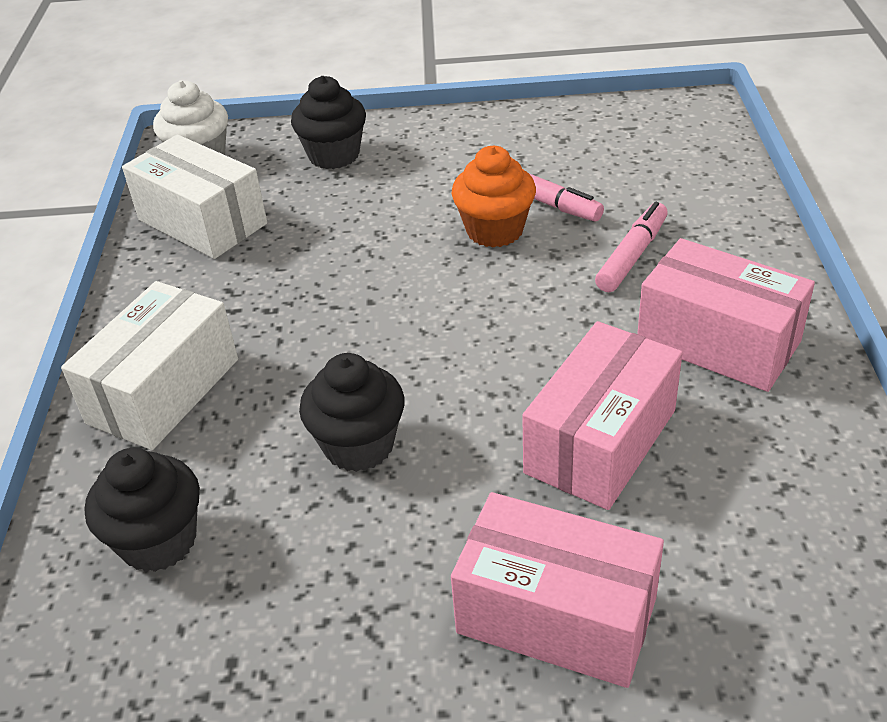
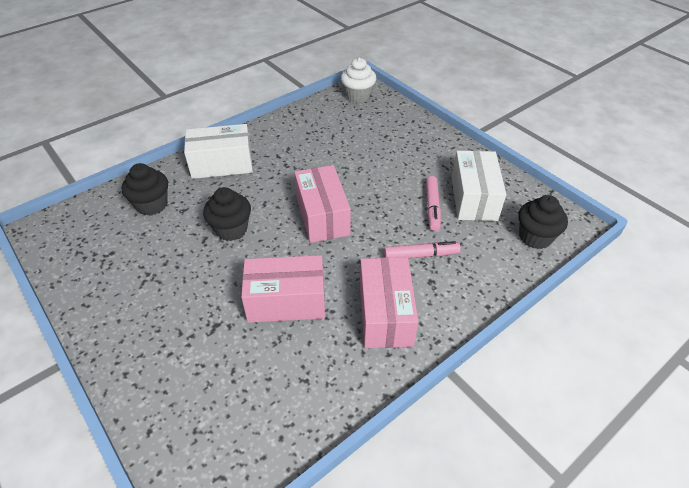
camera: 50 degrees right, 5 degrees up
(202, 222) = (321, 119): white box -> white box (473, 198)
(334, 155) = (398, 128): black cupcake -> black cupcake (535, 237)
(495, 230) = (395, 201): orange cupcake -> none
(556, 615) = (181, 332): pink box -> pink box (322, 216)

